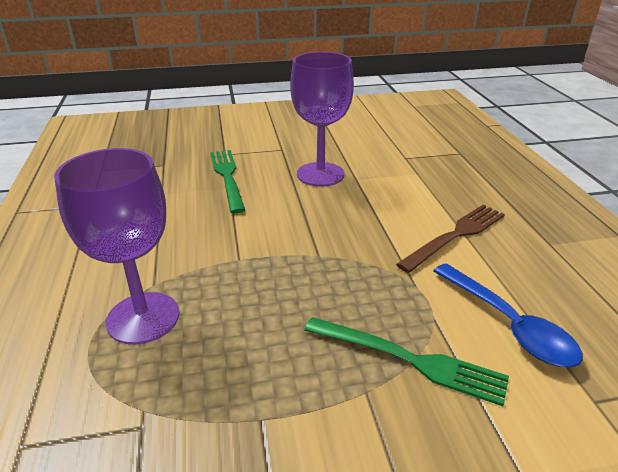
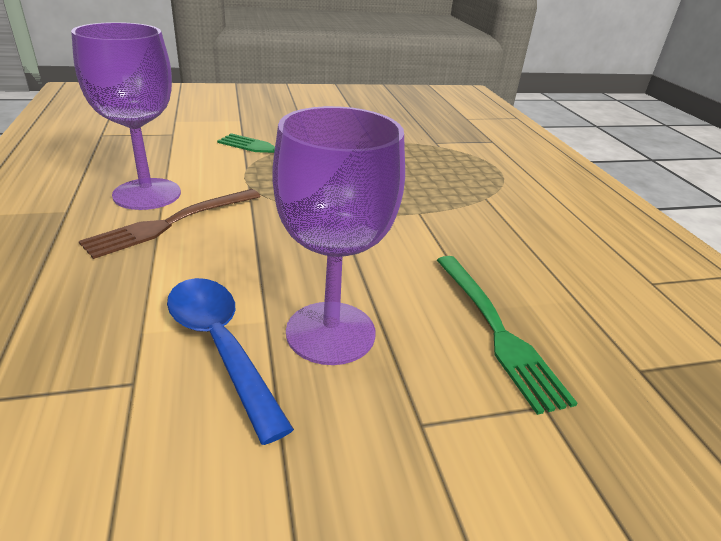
camera: 175 degrees right, 0 degrees up
(143, 318) = (475, 179): purple goblet -> purple goblet (147, 194)
(509, 325) = (190, 161): blue spoon -> blue spoon (220, 346)

